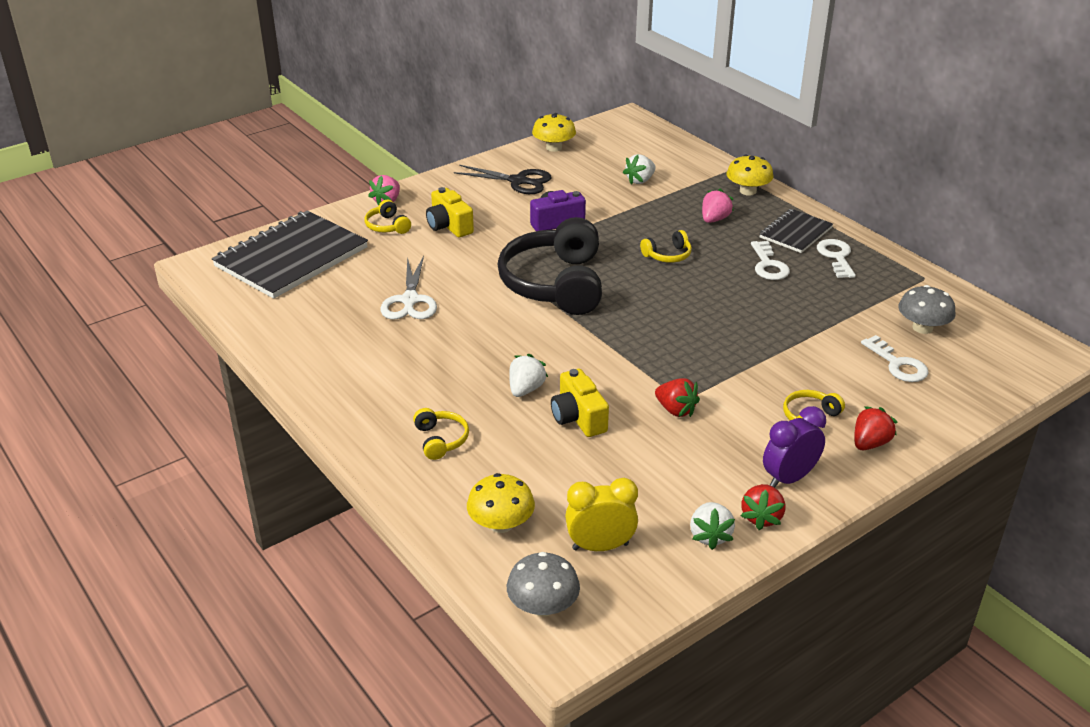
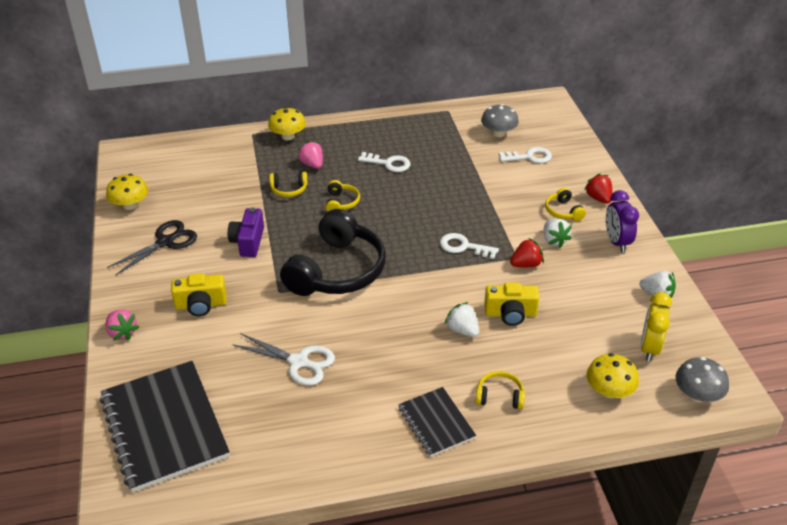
camera: 65 degrees left, 5 degrees up
(387, 226) = (166, 344): yellow headphones -> yellow headphones (289, 189)
(556, 284) = (336, 270): black headphones -> black headphones turned 90 degrees counterclockwise
(640, 180) = (226, 179): white strawberry -> white strawberry (554, 240)
(761, 517) = (648, 267): red strawberry -> none
(795, 233) = (358, 137): black notebook -> black notebook (436, 423)
(836, 257) = (400, 133): white key -> white key (463, 247)

